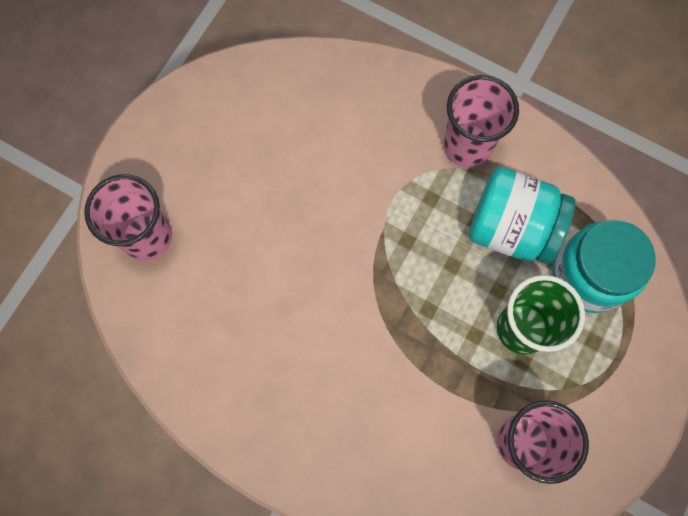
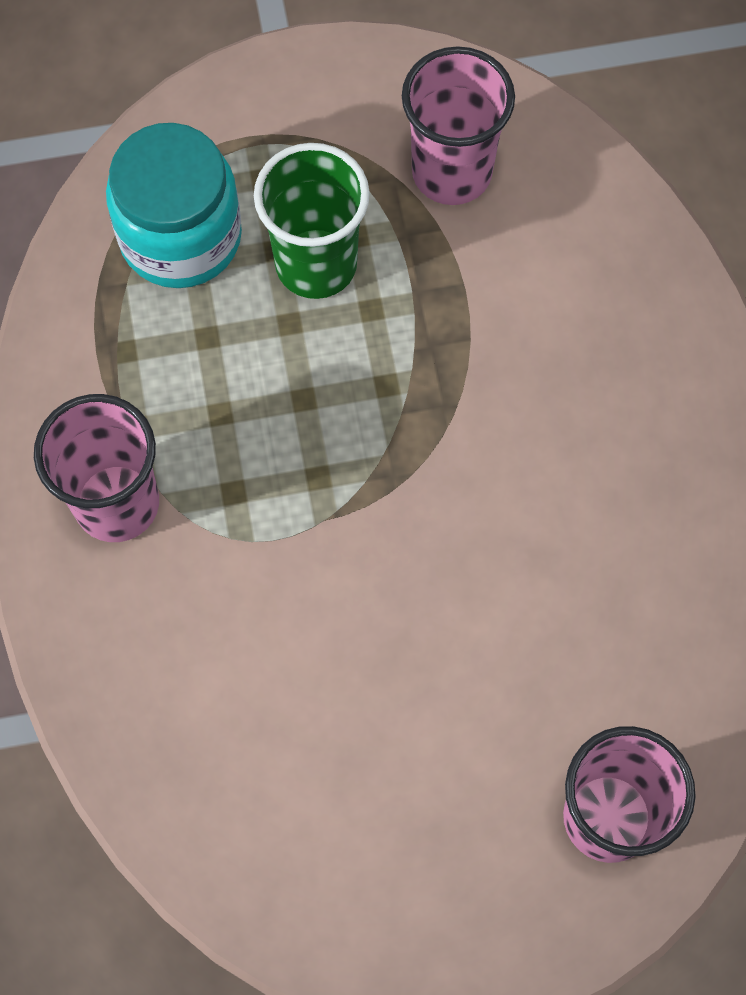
camera: 130 degrees left, 5 degrees down
(511, 227) = (191, 366): turquoise jar -> none

